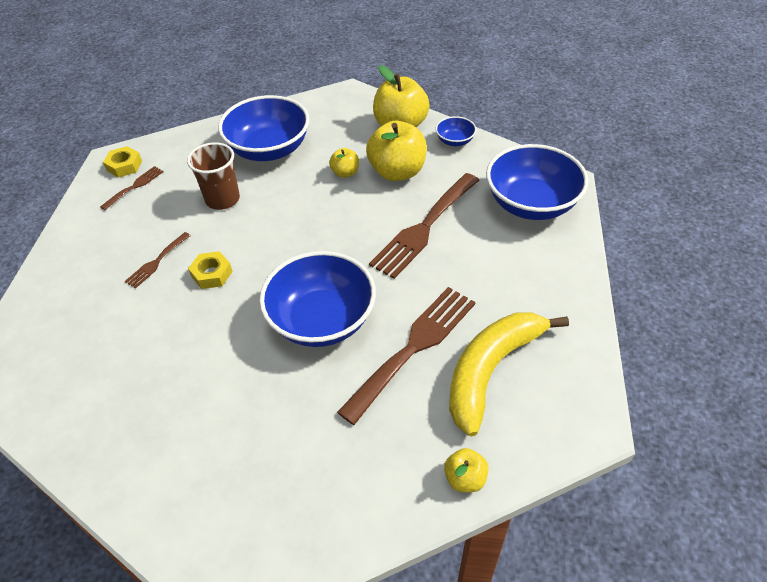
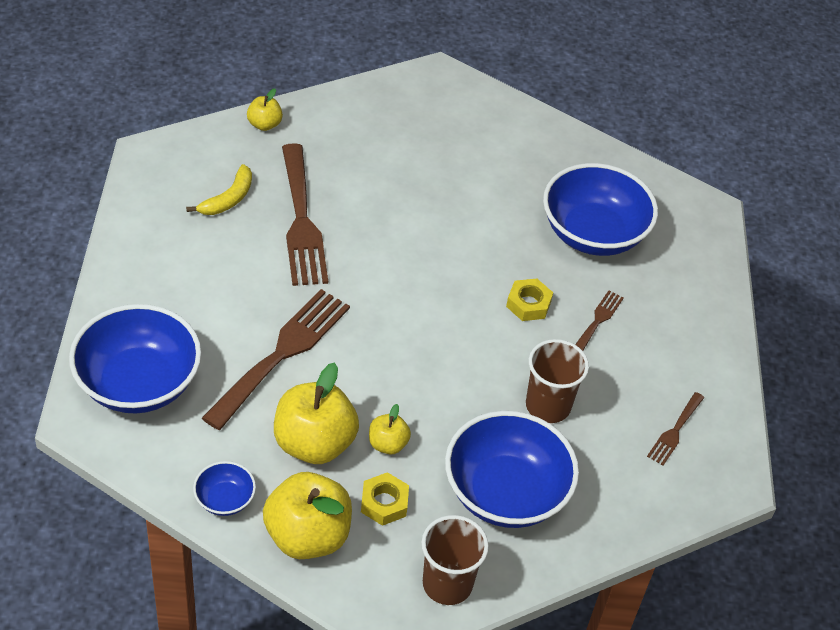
camera: 170 degrees right, 0 degrees up
(124, 166) = (707, 469): yellow nut -> yellow nut (384, 503)
(316, 108) = (447, 584): none -> brown cup
(322, 320) = (397, 250): blue bowl -> blue bowl (593, 233)
(414, 347) = (301, 221): brown fork -> brown fork turned 45 degrees counterclockwise
(491, 370) = (228, 199): yellow banana -> yellow banana, size x0.52

